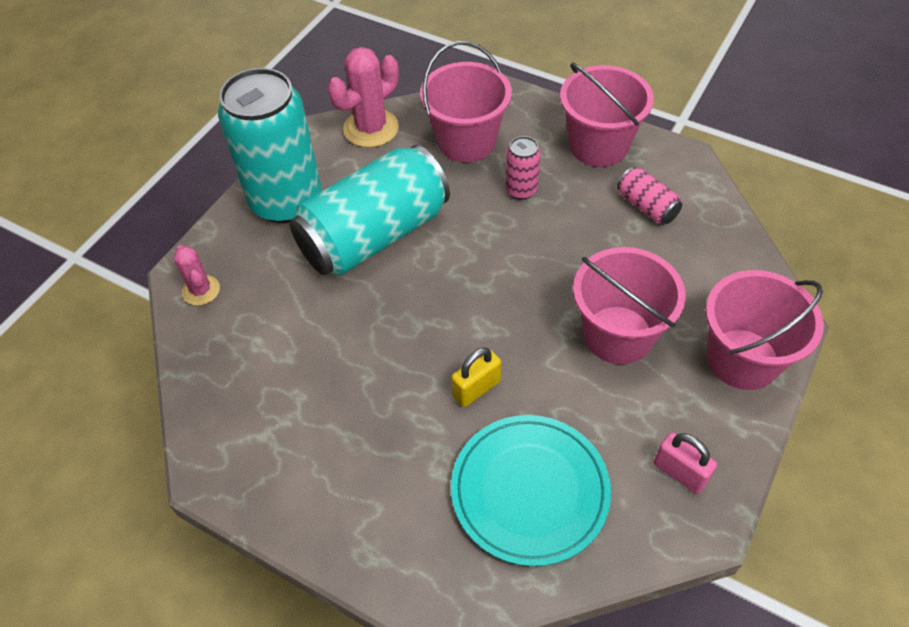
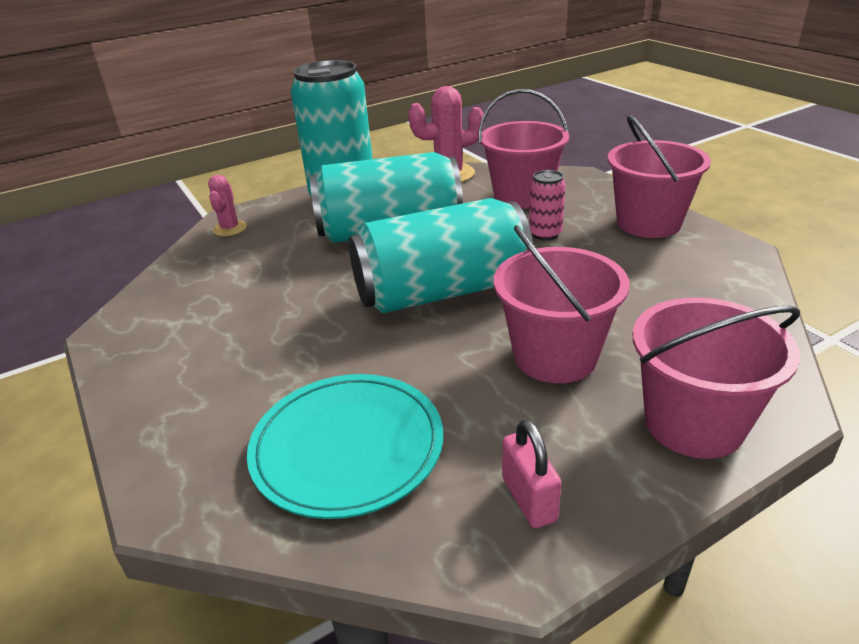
camera: 30 degrees right, 20 degrees down
(476, 389) = (374, 351): yellow padlock -> none
(482, 298) = (441, 291): none -> turquoise can
(646, 206) = (667, 273): pink can -> none

